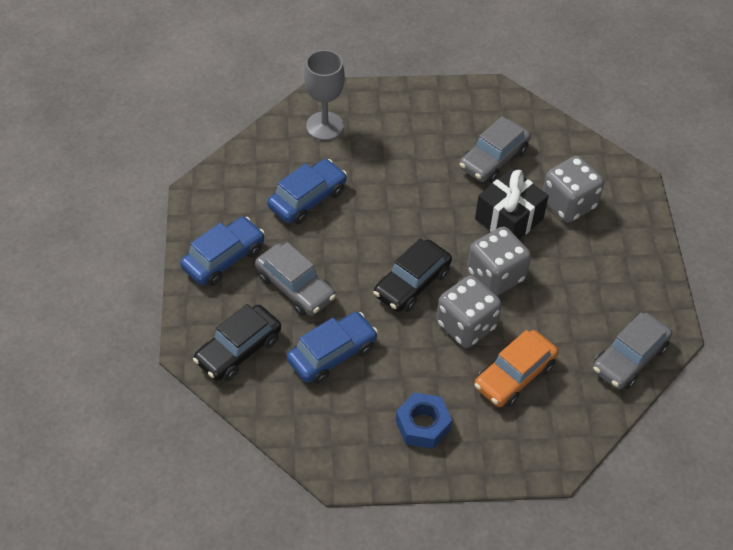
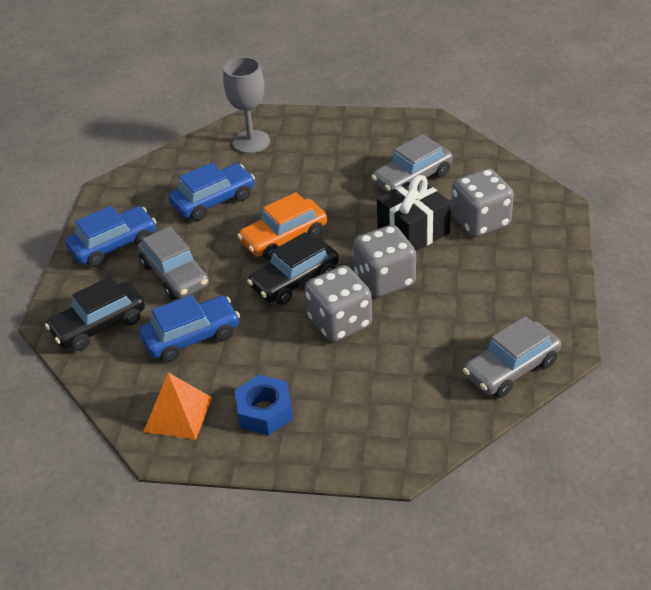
camera: 15 degrees right, 10 degrees down
(344, 436) = (178, 414): none -> orange pyramid
(514, 376) = (378, 374): orange car -> orange car (284, 238)

